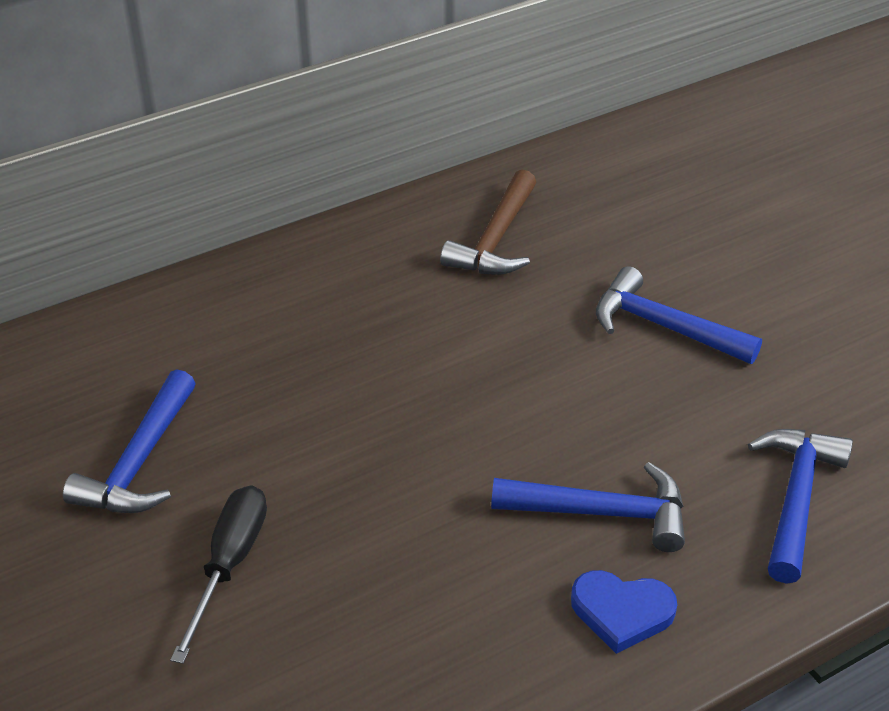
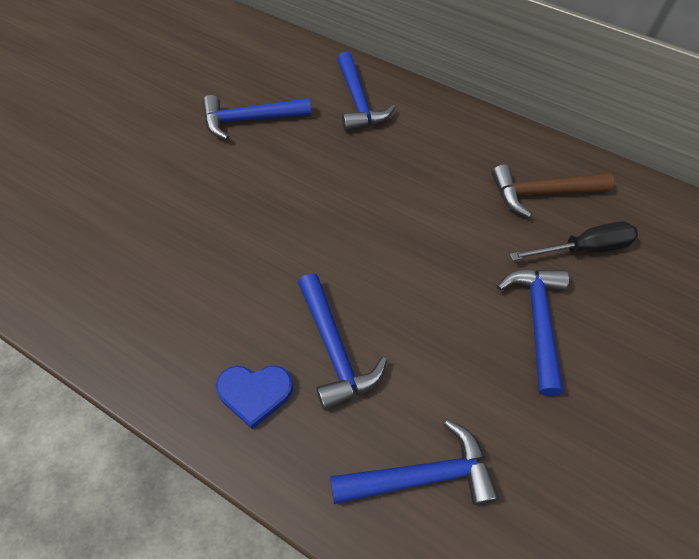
camera: 60 degrees right, 15 degrees up
(206, 332) = (358, 102): none -> blue hammer
(229, 564) = (199, 185): black screwdriver -> black screwdriver (583, 249)
(622, 612) = (255, 393): blue heart -> blue heart turned 75 degrees counterclockwise

